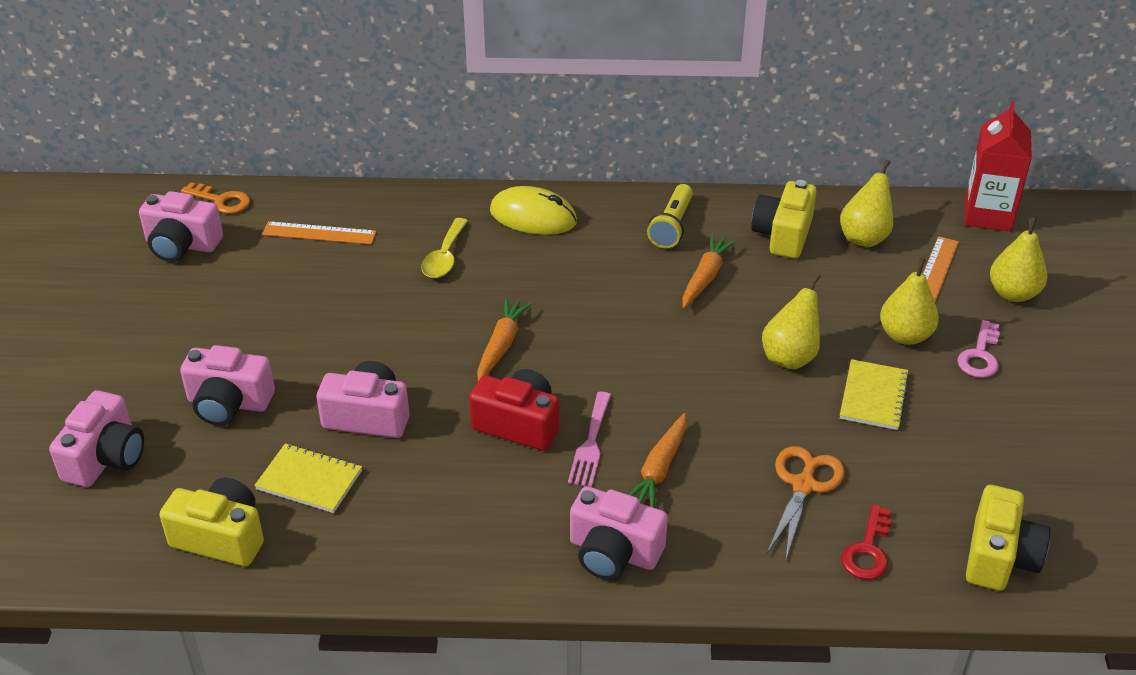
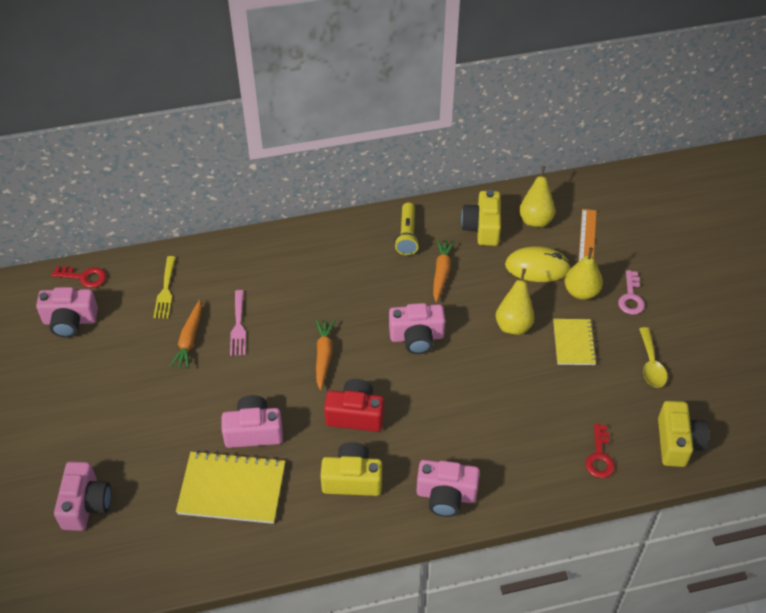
camera: 15 degrees left, 10 degrees up
(221, 200) = (84, 277): orange key -> red key
(221, 537) = (189, 546): yellow camera -> yellow camera (352, 479)
(229, 403) = (154, 442): pink camera -> pink camera (417, 337)
(309, 480) = (232, 489): yellow notebook -> yellow notebook, size x1.63
(319, 233) = (165, 290): orange ruler -> yellow fork
(444, 257) = (261, 293): yellow spoon -> yellow spoon (651, 364)
(533, 216) = (310, 246): yellow mouse -> yellow mouse (537, 267)
(591, 444) = (406, 419): pink fork -> pink fork (238, 326)
(659, 469) = (456, 428): orange carrot -> orange carrot (189, 339)
(803, 485) = (548, 419): orange scissors -> none
(987, 215) = (609, 185): red carton -> none
(1013, 293) = (639, 244): yellow pear -> none

